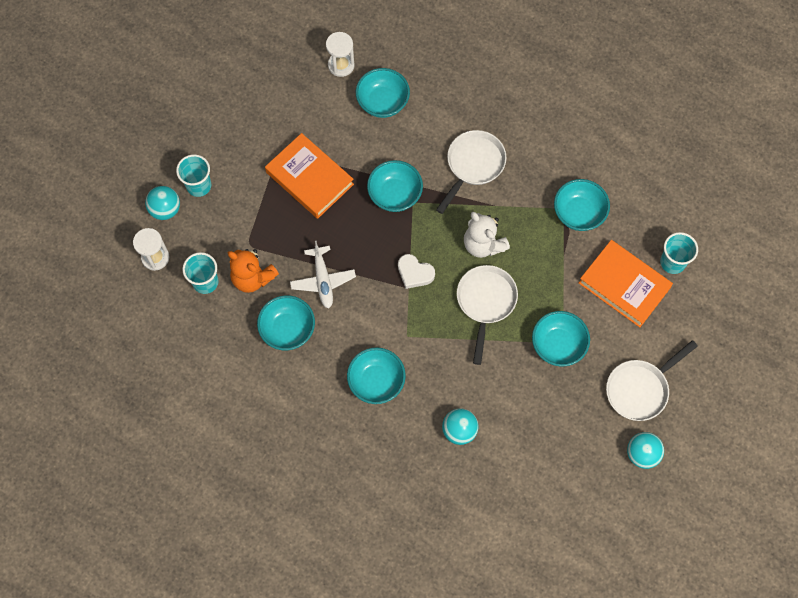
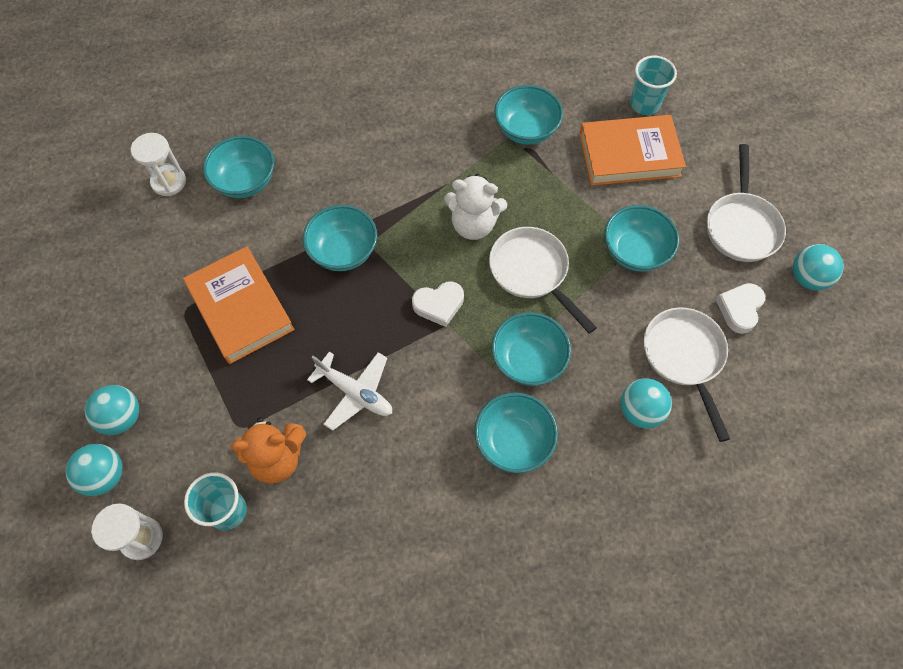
camera: 45 degrees left, 5 degrees down
(198, 185) = (122, 417): turquoise cup -> turquoise ball
(288, 329) = (369, 476): turquoise bowl -> turquoise bowl (528, 360)
(309, 178) = (240, 308): orange book -> orange book turned 60 degrees clockwise
(473, 165) = (390, 166): white pan -> white pan (684, 358)
(580, 432) = (739, 309): none -> white heart

